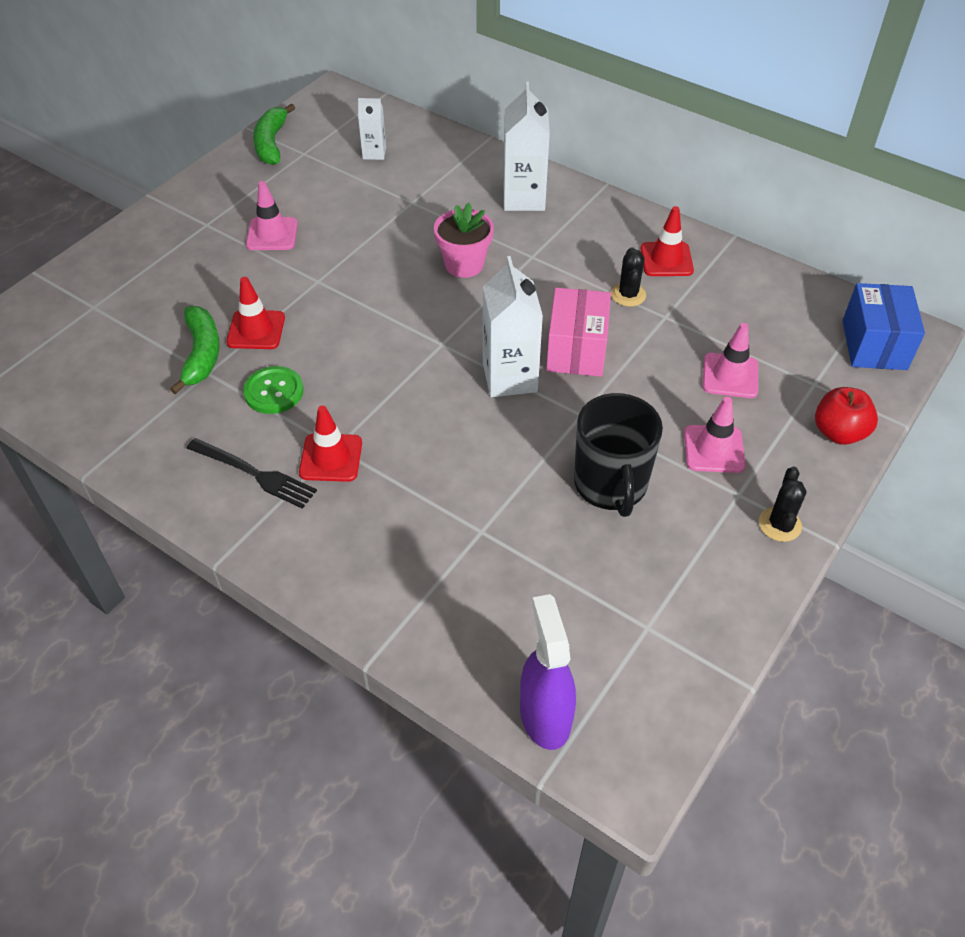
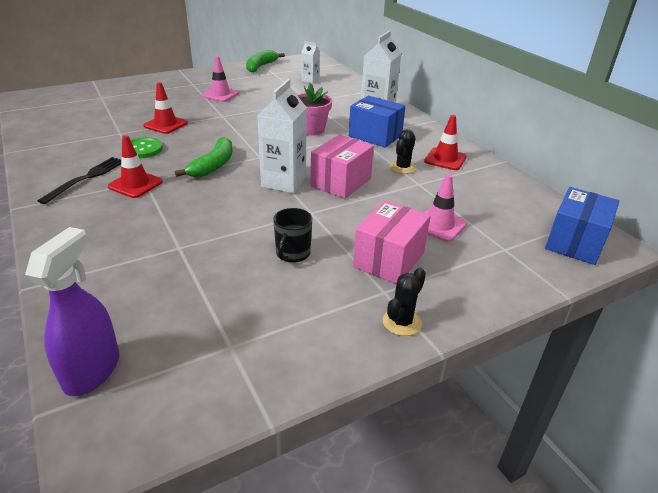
camera: 25 degrees right, 15 degrees down
(202, 354) = (126, 126): green banana -> green banana (213, 165)
(255, 474) = (86, 178): black fork -> black fork turned 120 degrees counterclockwise
(554, 246) = (375, 136): none -> blue box
(611, 485) = (292, 253): black mug -> black mug, size x0.58
(713, 449) = (389, 259): pink traffic cone -> pink box
(839, 432) = (502, 283): red apple -> none

